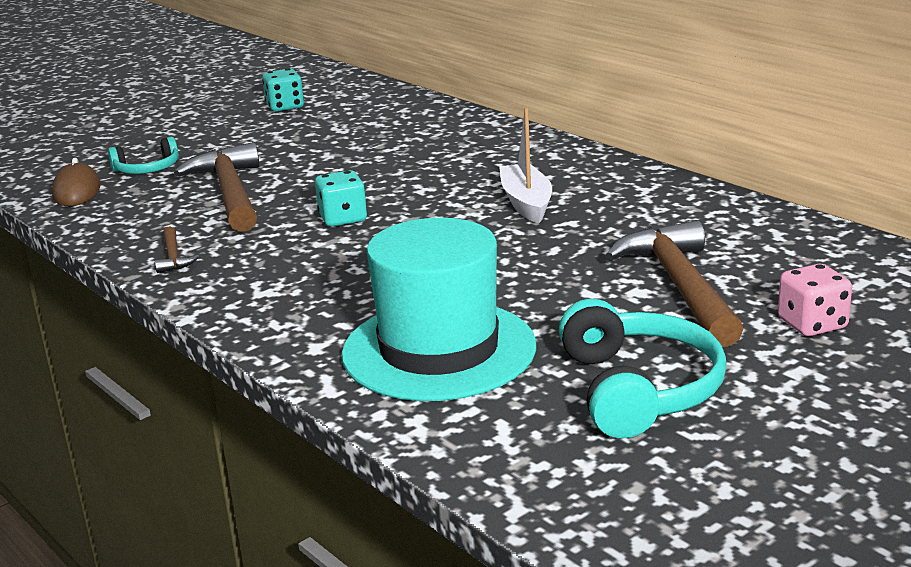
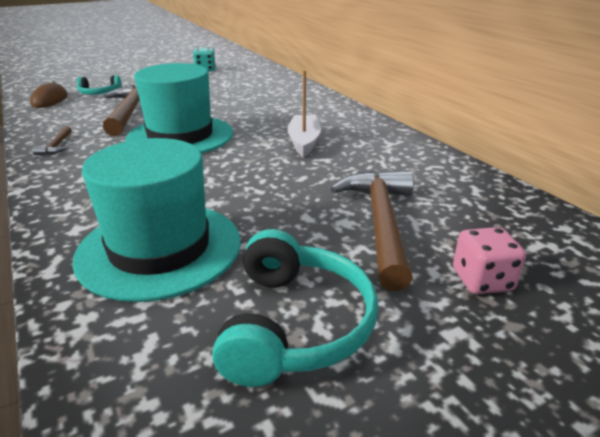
camera: 10 degrees right, 5 degrees up
(343, 219) = (180, 136): turquoise dice -> turquoise hat

